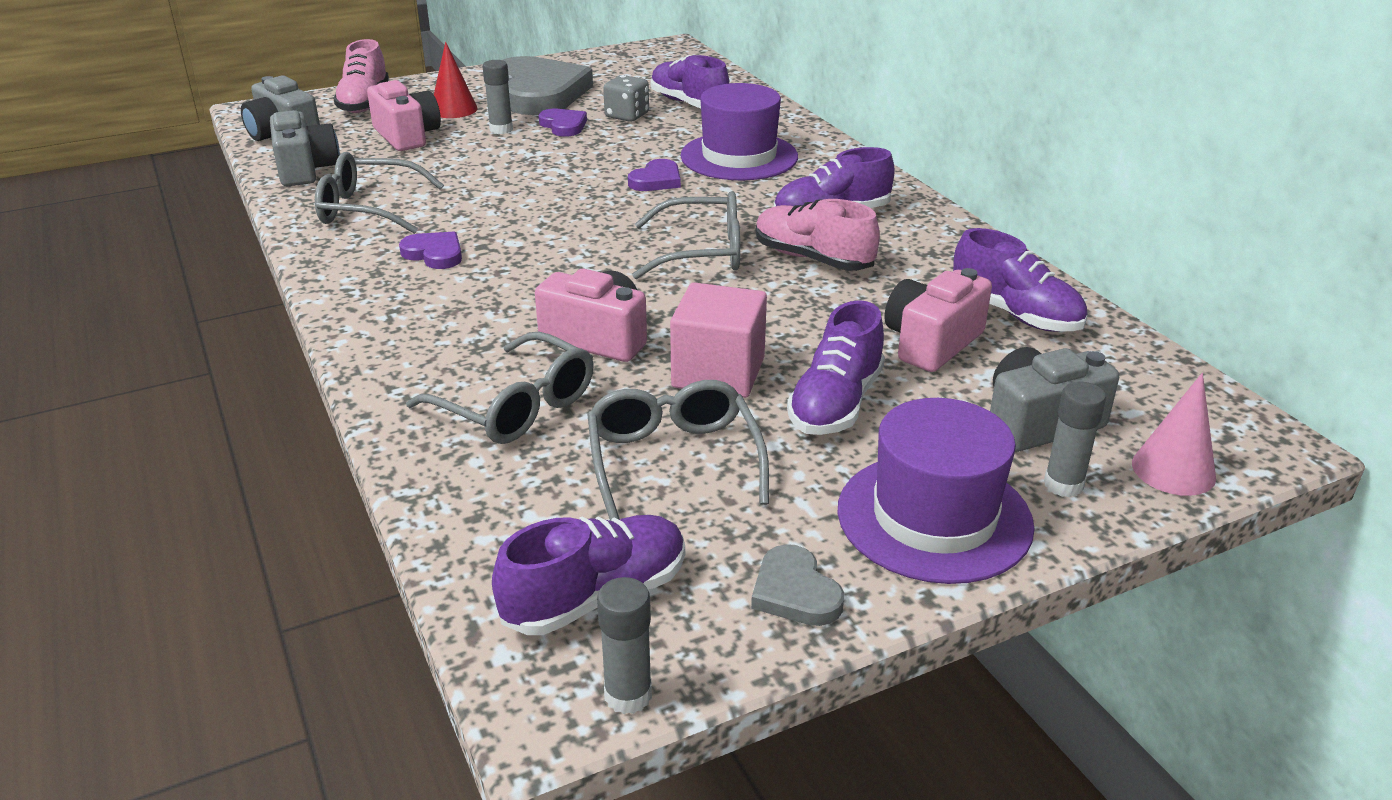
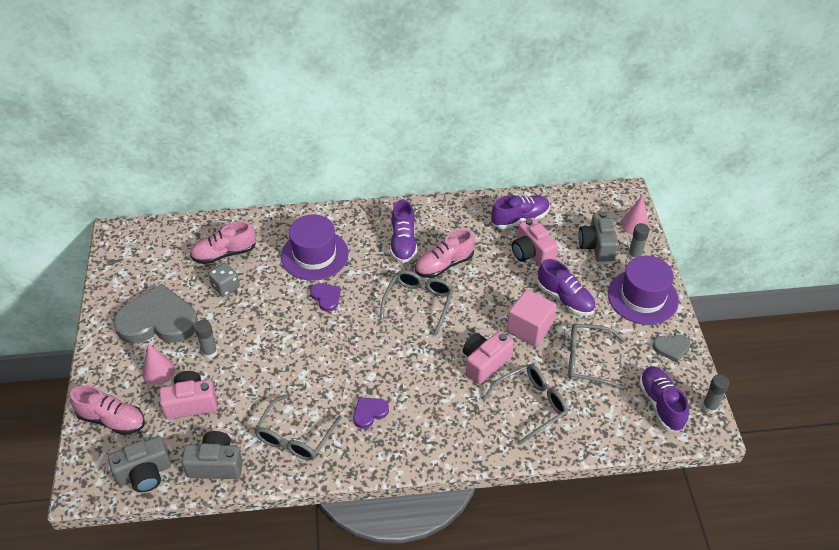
camera: 70 degrees left, 15 degrees up
(453, 109) = (158, 371): red cone -> pink cone
(563, 125) = (222, 320): purple heart -> none
(688, 103) = (224, 254): purple shoe -> pink shoe

